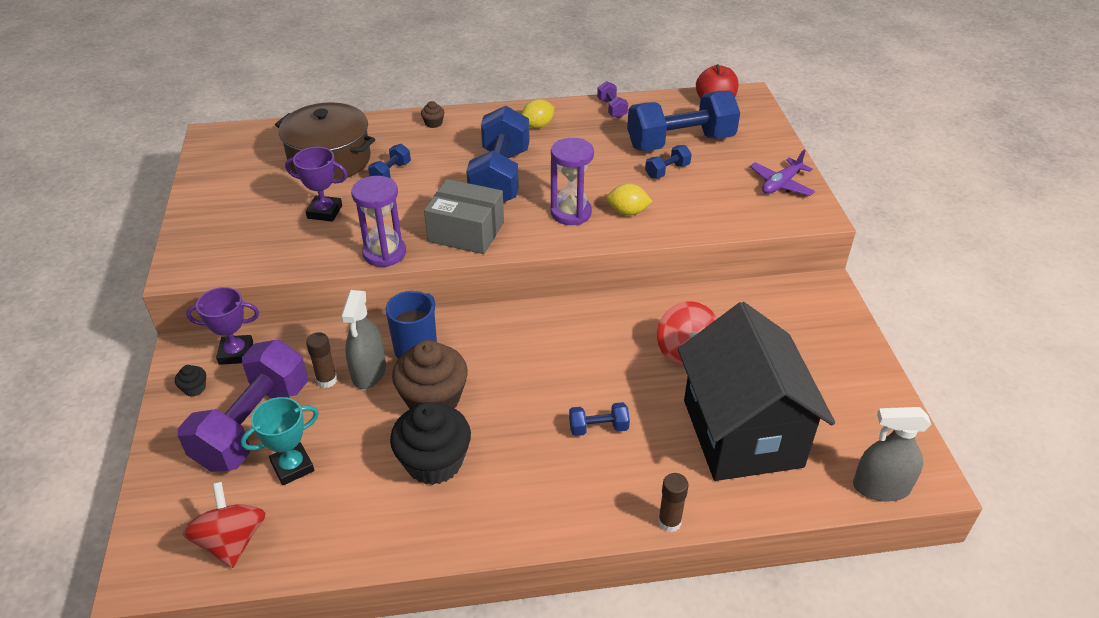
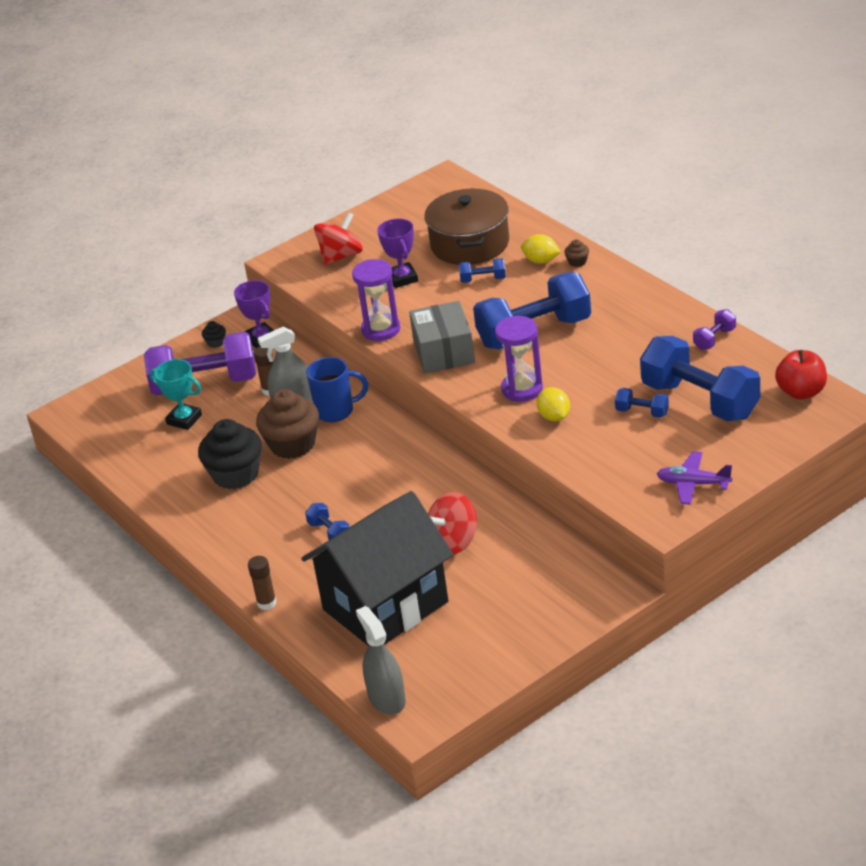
camera: 65 degrees right, 5 degrees down
(232, 541) = (111, 430): red spinning top -> red spinning top (341, 256)
(537, 126) = (636, 313): yellow lemon -> yellow lemon (541, 261)

